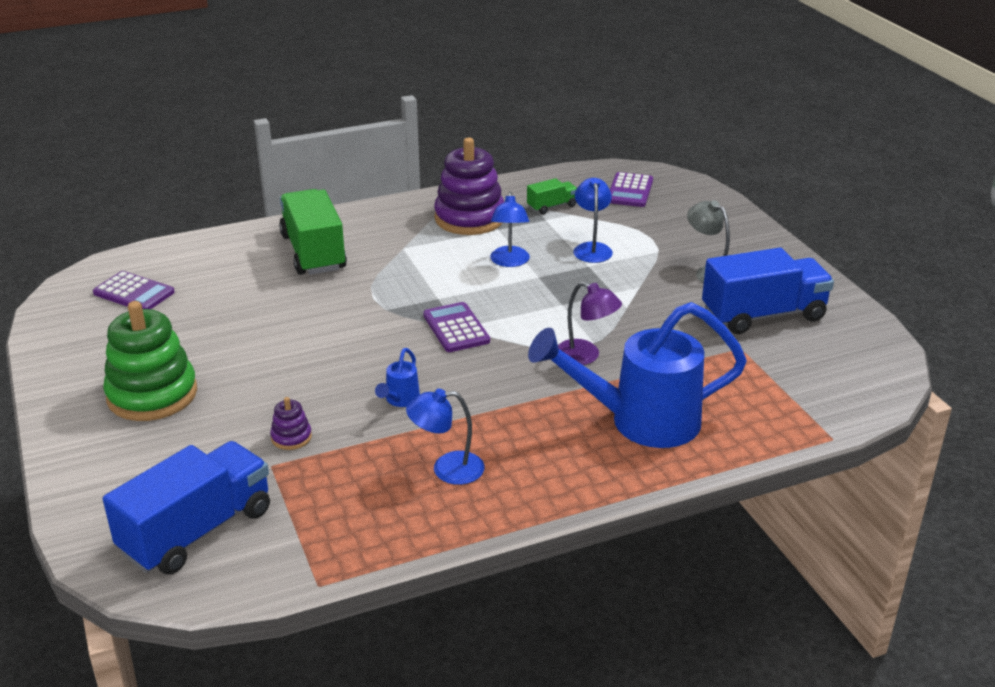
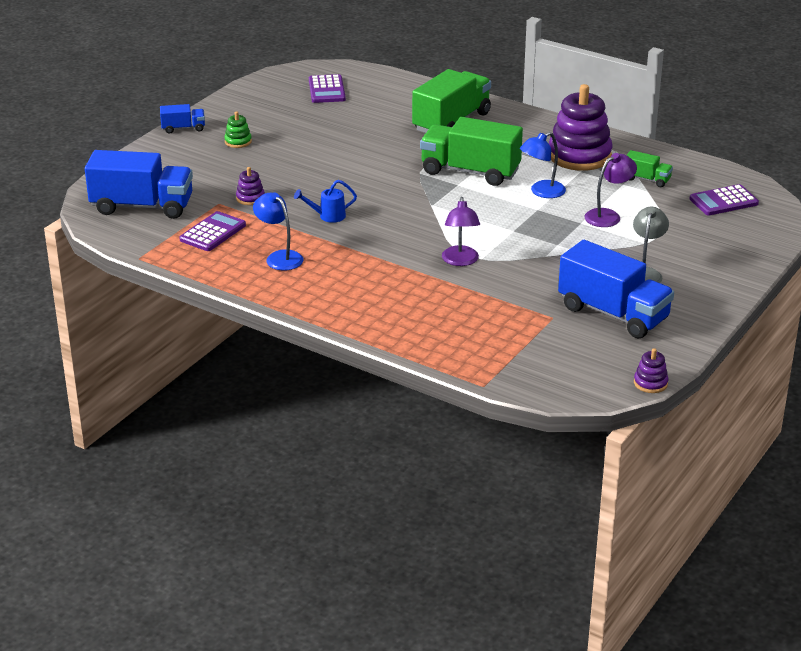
camera: 55 degrees right, 0 degrees up
(58, 422) = (183, 128): none -> blue truck
(152, 395) = (238, 141): green stacking toy -> green stacking toy, size x0.43
(422, 281) = (470, 171): none -> green truck
(456, 328) = (430, 204): purple calculator -> purple calculator (213, 232)
(592, 248) = (608, 216): blue lamp -> purple lamp
(639, 422) = (409, 305): blue watering can -> none
(897, 345) = (650, 383): none -> purple stacking toy

